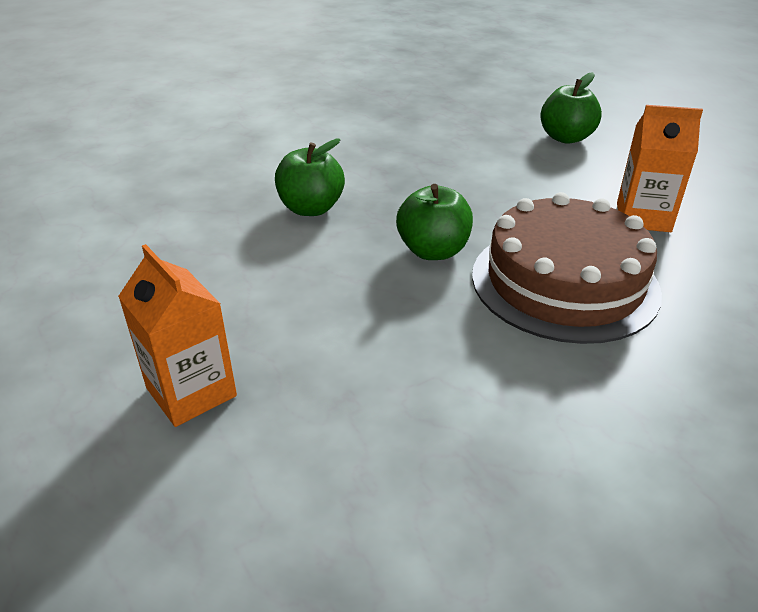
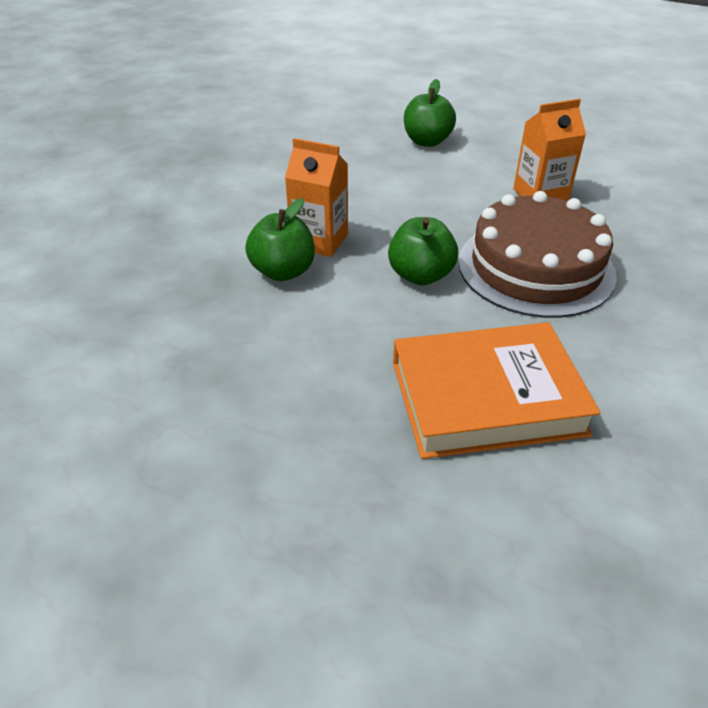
camera: 30 degrees left, 5 degrees up
(191, 392) = (352, 475): orange carton -> orange carton (319, 241)
(382, 380) = (486, 398): none -> orange book

